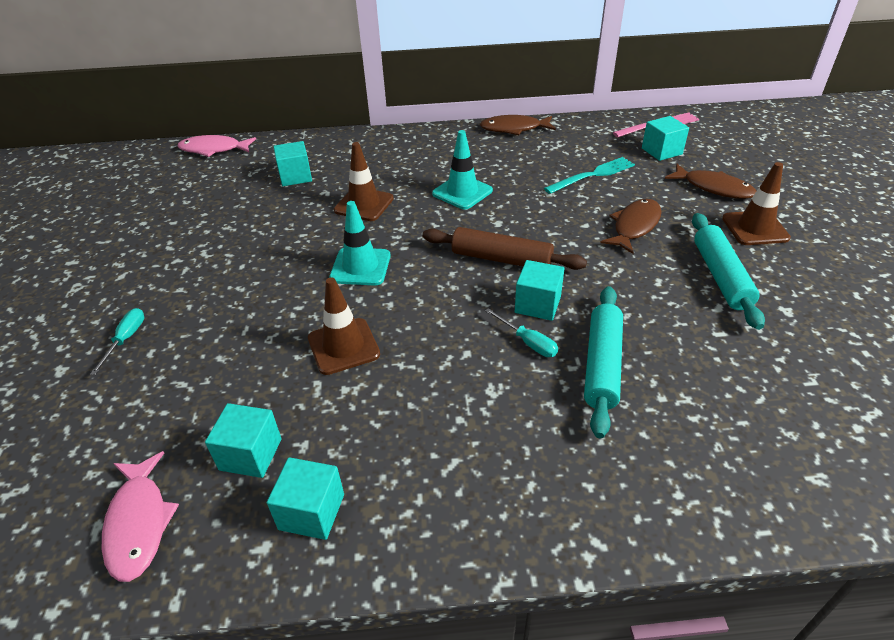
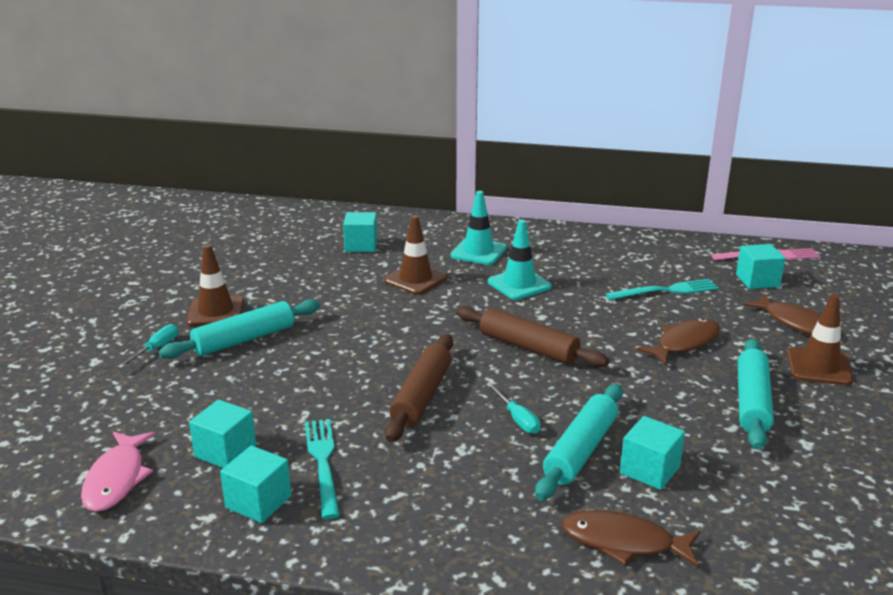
camera: 15 degrees right, 15 degrees down
(214, 149) = (294, 211): pink fish -> none
(218, 308) = (244, 340): none -> turquoise rolling pin
(343, 346) = (342, 389): brown traffic cone -> brown traffic cone (216, 312)
(360, 267) = (387, 330): turquoise traffic cone -> turquoise traffic cone (478, 252)
(360, 442) = (323, 462): none -> turquoise fork
(426, 337) = (421, 396): none -> brown rolling pin
(514, 129) = (604, 236): brown fish -> brown fish (624, 542)
(537, 304) = (544, 391): turquoise cube -> turquoise cube (649, 470)

